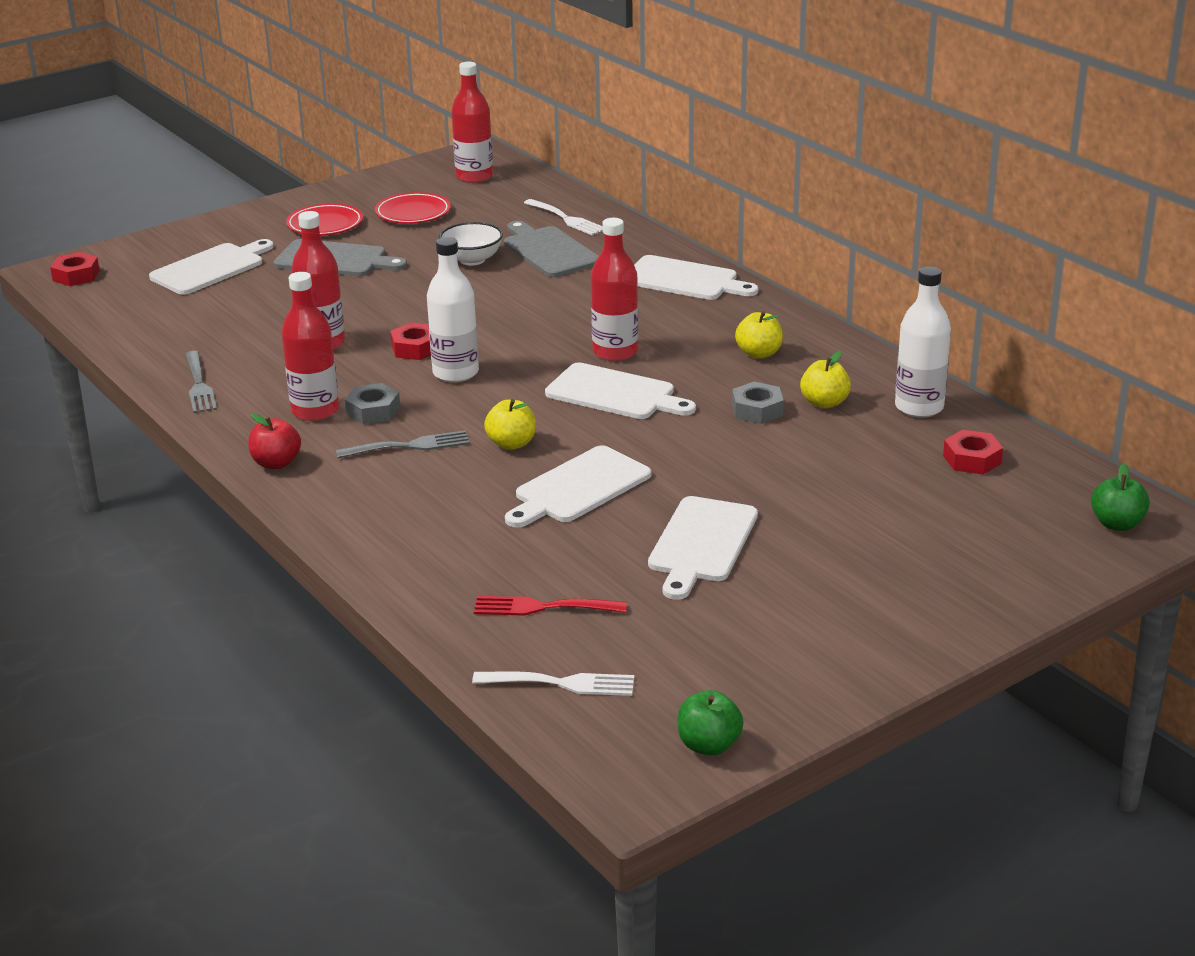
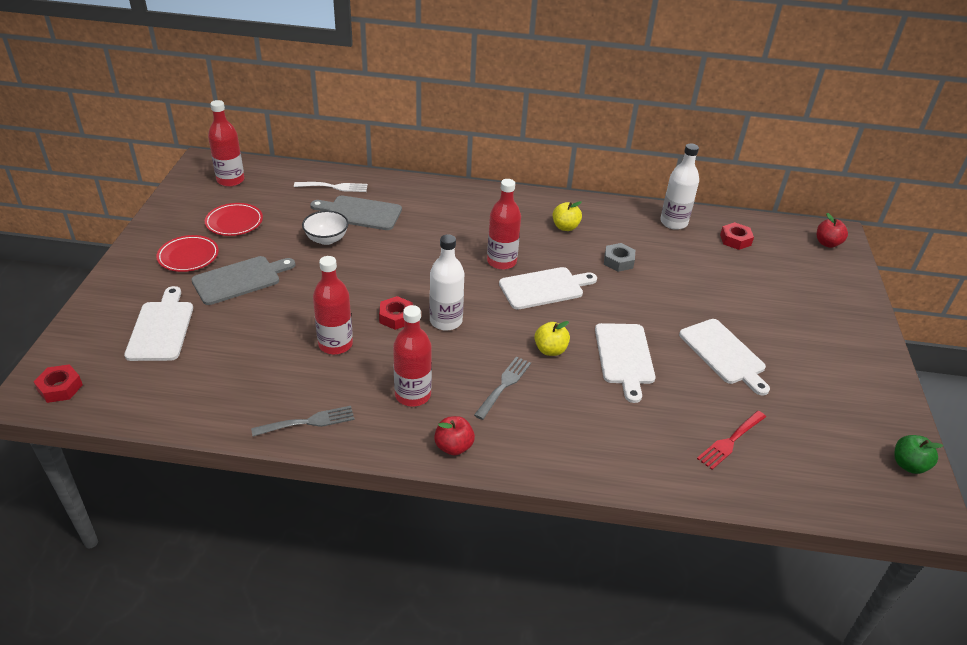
camera: 50 degrees left, 10 degrees up
(199, 385) = (308, 422): grey fork -> grey fork turned 45 degrees counterclockwise
(373, 411) = (445, 374): grey nut -> none
(561, 683) = (811, 480): white fork -> none
(684, 280) = (460, 199): white cutting board -> none
(824, 403) = (637, 241): yellow apple -> none
(1117, 524) = (827, 243): green apple -> red apple

